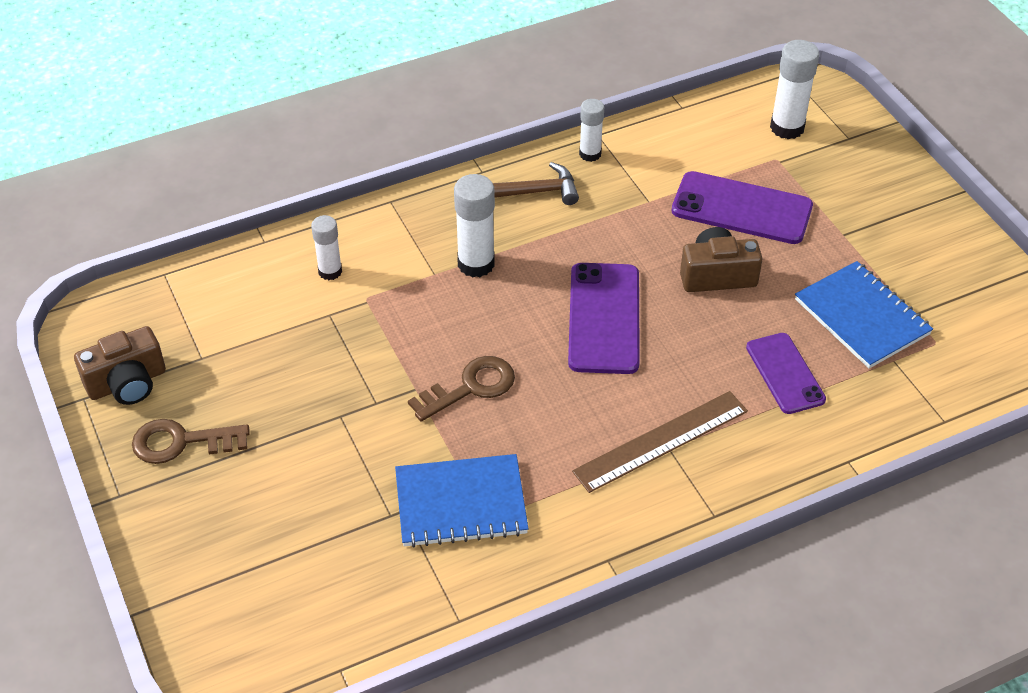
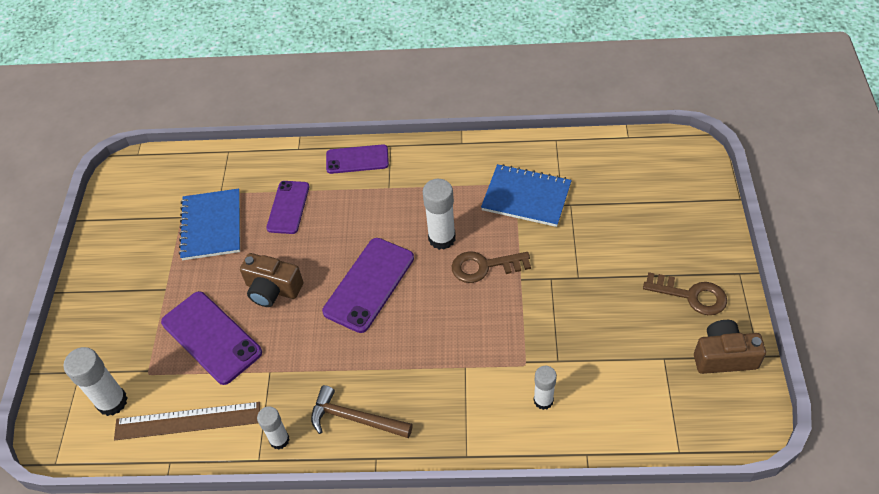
camera: 150 degrees left, 5 degrees up
(476, 264) = (430, 364): white glue stick -> white glue stick (442, 238)
(661, 441) = (390, 193): brown ruler -> brown ruler (187, 421)
(747, 474) = (357, 159): none -> purple phone

